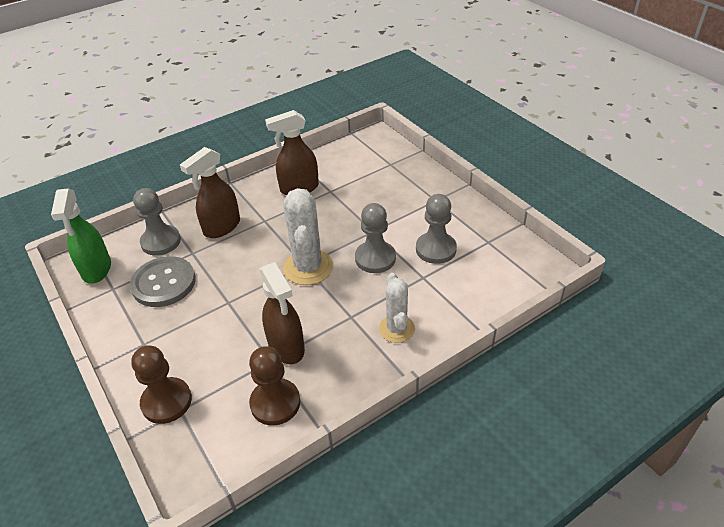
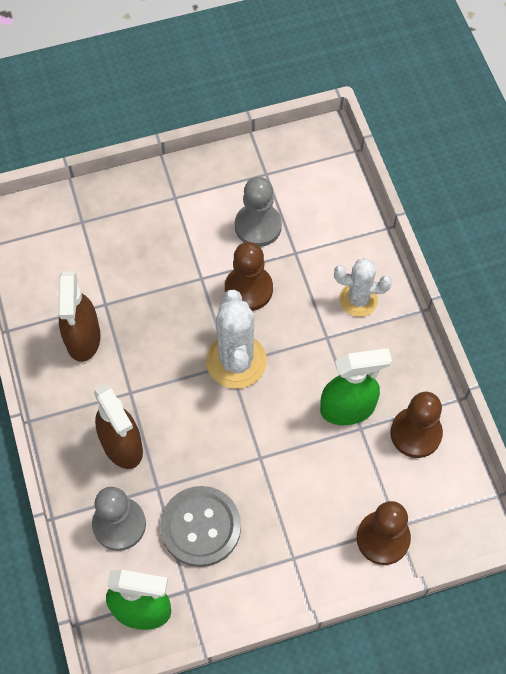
camera: 75 degrees left, 20 degrees up
(286, 347) = (348, 408): brown spray bottle -> green spray bottle
(308, 267) = (236, 361): white cactus -> white cactus turned 75 degrees clockwise
(375, 258) = (248, 289): grey pawn -> brown pawn

